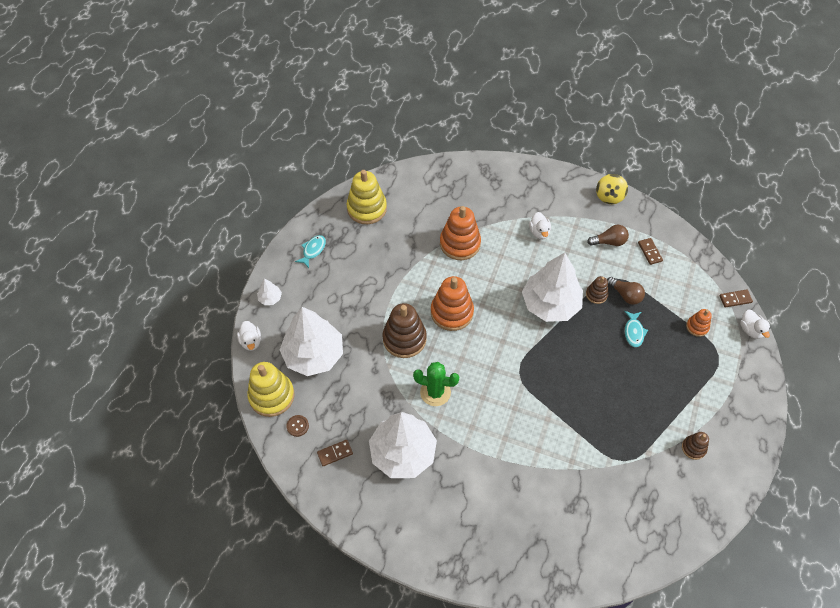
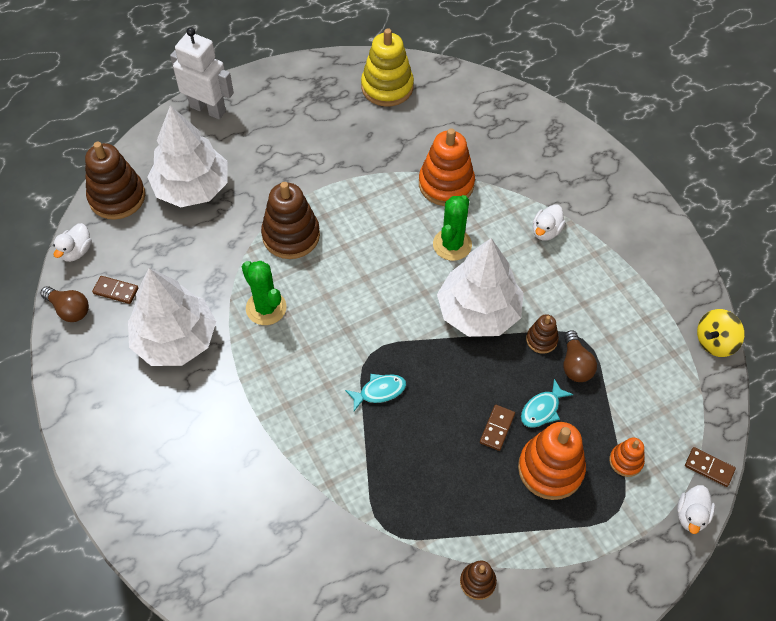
camera: 40 degrees right, 0 degrees up
(251, 341) = (151, 135): white duck -> white duck (76, 251)
(270, 298) = (208, 109): white tree -> white robot
(271, 396) = (117, 197): yellow stacking toy -> brown stacking toy
(297, 426) = (110, 241): brown button -> none
(313, 250) = (293, 92): turquoise fish -> turquoise fish (379, 391)
(452, 312) = (365, 244): orange stacking toy -> orange stacking toy (550, 469)
(498, 276) = (452, 244): none -> green cactus
(609, 196) = (671, 249): yellow spinning top -> yellow spinning top (715, 342)
(609, 242) = (618, 296): brown light bulb -> brown light bulb (69, 309)
(649, 252) = (656, 341): brown domino -> brown domino (497, 428)

